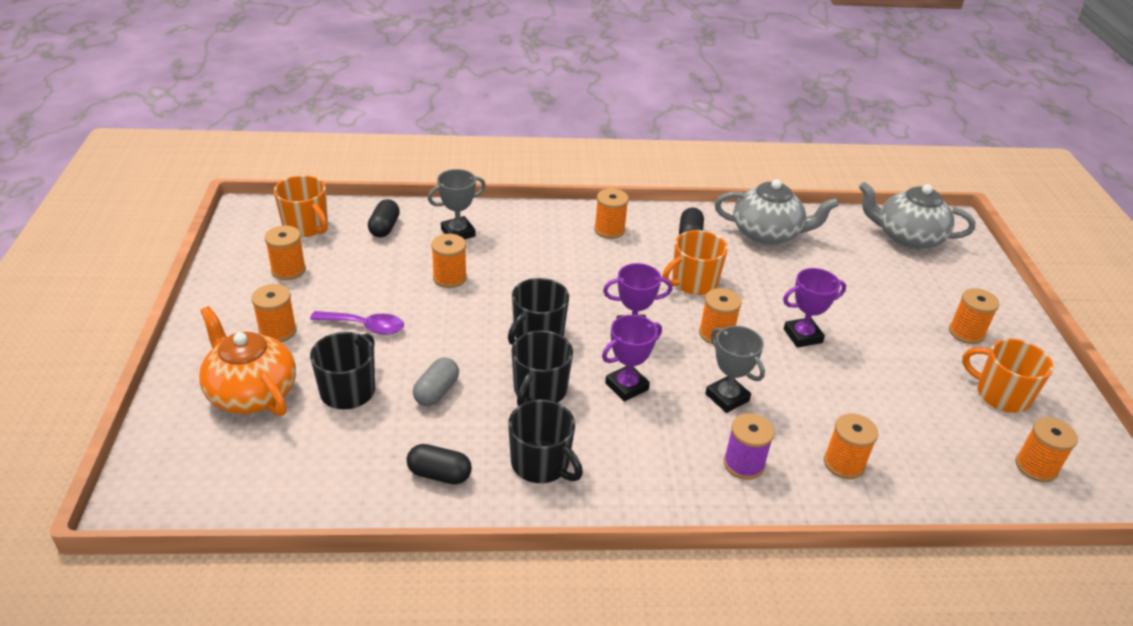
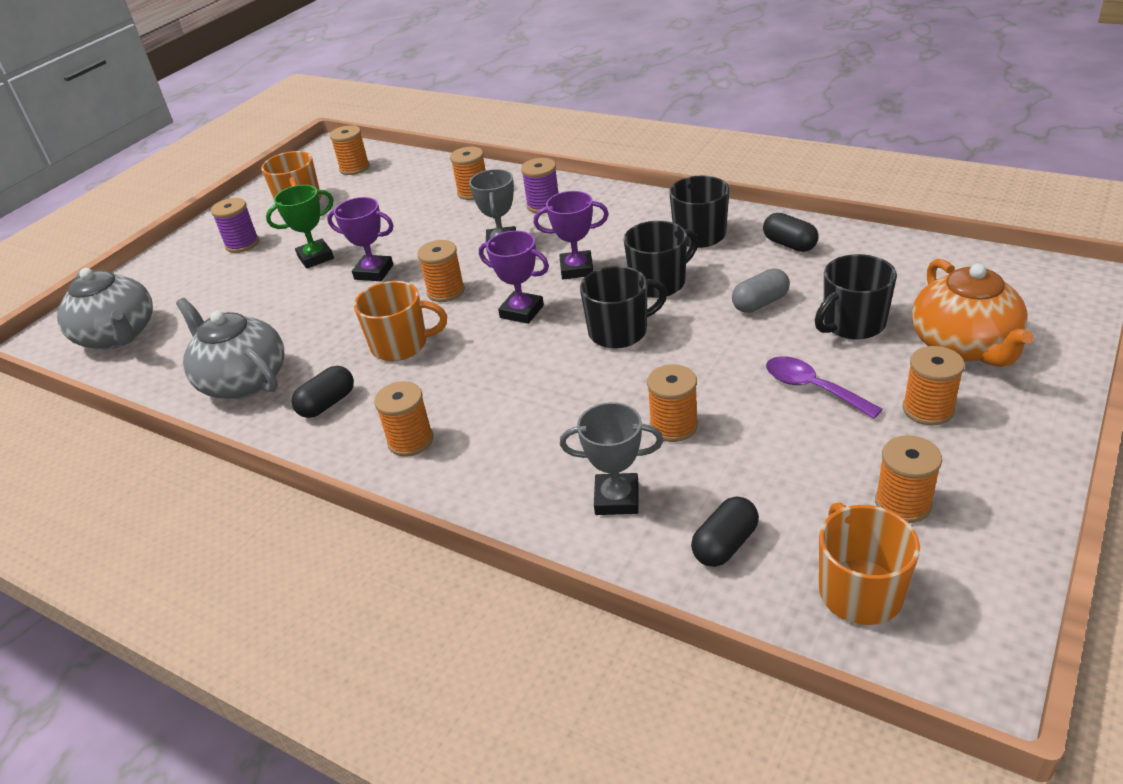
camera: 140 degrees left, 0 degrees up
(876, 337) = (315, 257): none -> green trophy
(966, 333) = (242, 244): orange spool -> purple spool

